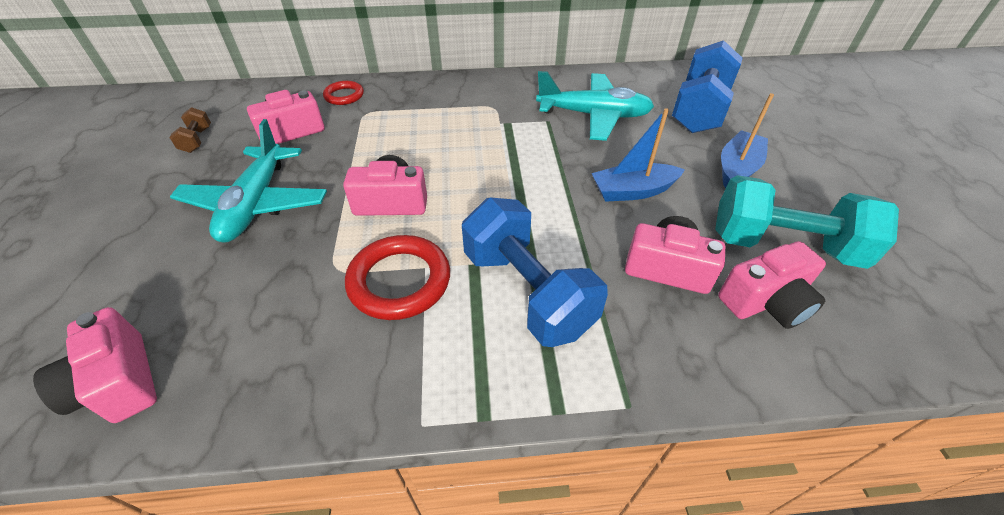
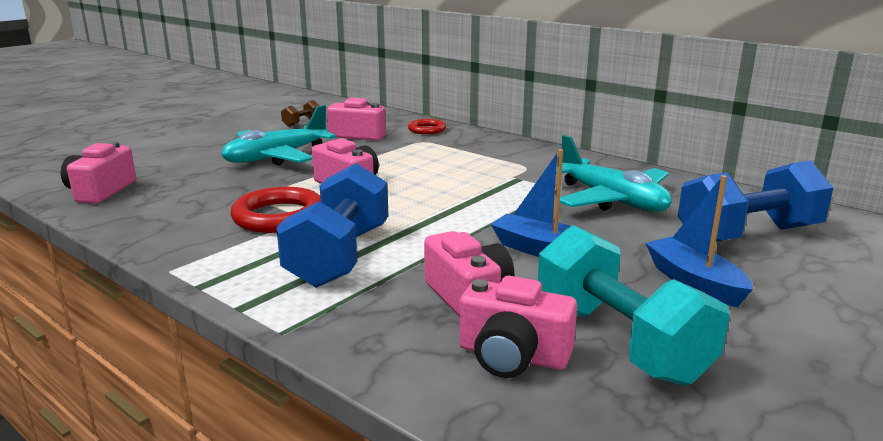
camera: 45 degrees right, 25 degrees down
(737, 168) = (694, 282): blue boat -> blue boat turned 105 degrees counterclockwise

